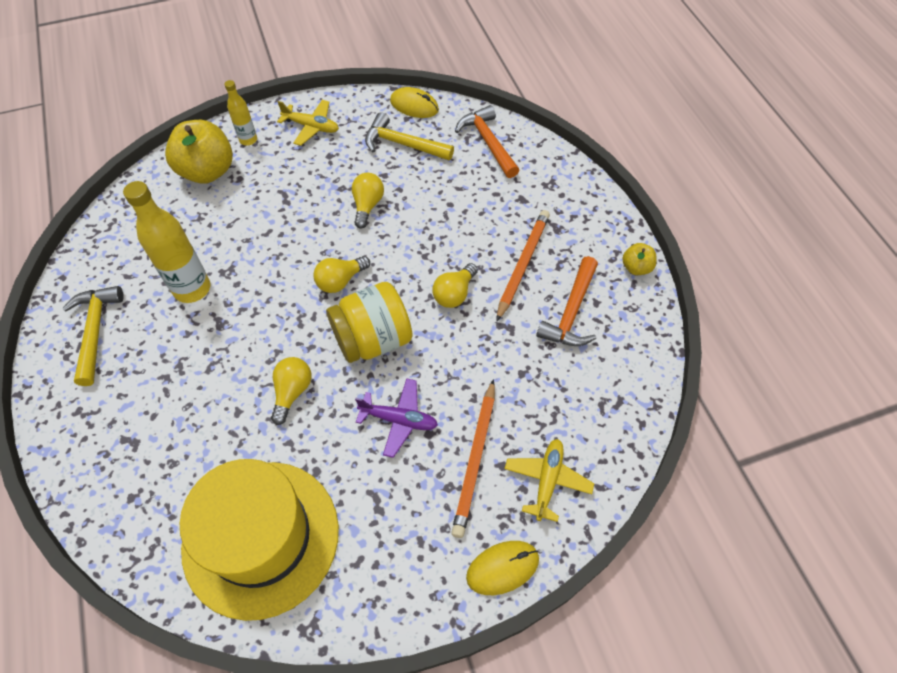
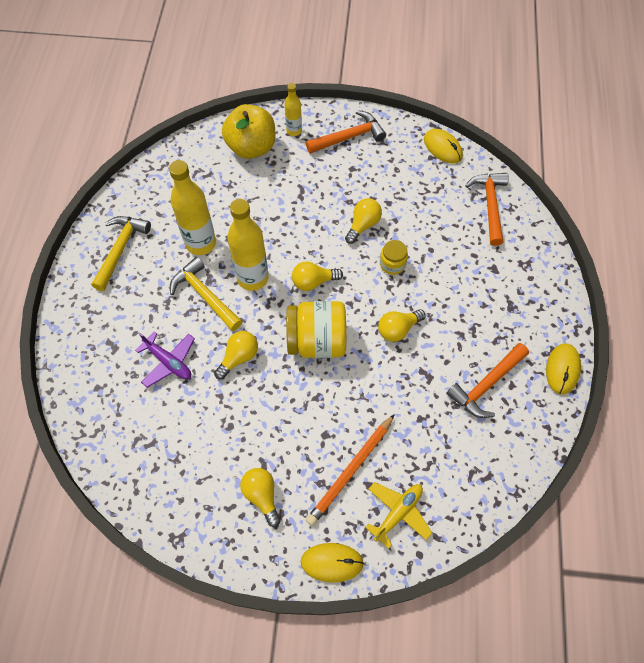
camera: 25 degrees right, 5 degrees up
(261, 537) = (171, 457): yellow hat -> none
(270, 302) = (252, 278): none -> yellow bottle
(311, 127) = (349, 137): yellow plane -> orange hammer
(389, 531) = (262, 495): none -> yellow light bulb
(399, 420) = (307, 414): purple plane -> purple plane (168, 362)
(403, 144) = (417, 181): yellow hammer -> yellow hammer (205, 295)
(417, 232) = (392, 264): none -> yellow jar
(522, 265) = (466, 327): orange pencil -> none
(636, 268) = (562, 369): yellow apple -> yellow mouse

